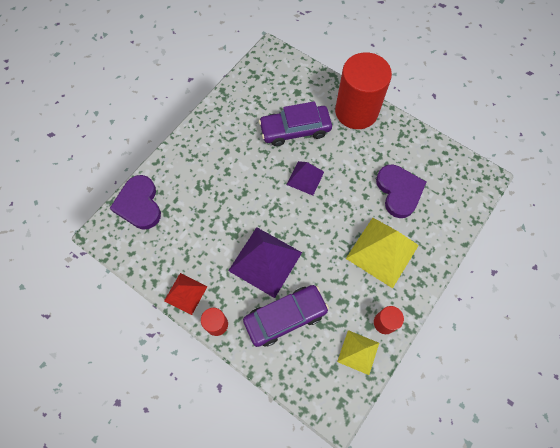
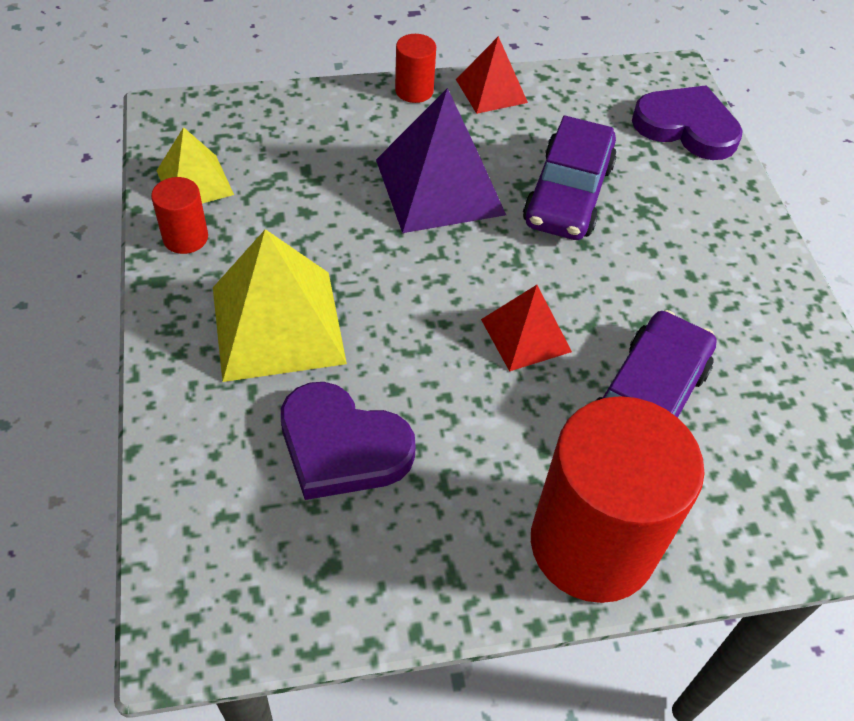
camera: 130 degrees right, 15 degrees down
(285, 317) = (337, 151): purple car -> purple car (568, 194)
(305, 178) = (525, 335): purple pyramid -> red pyramid

